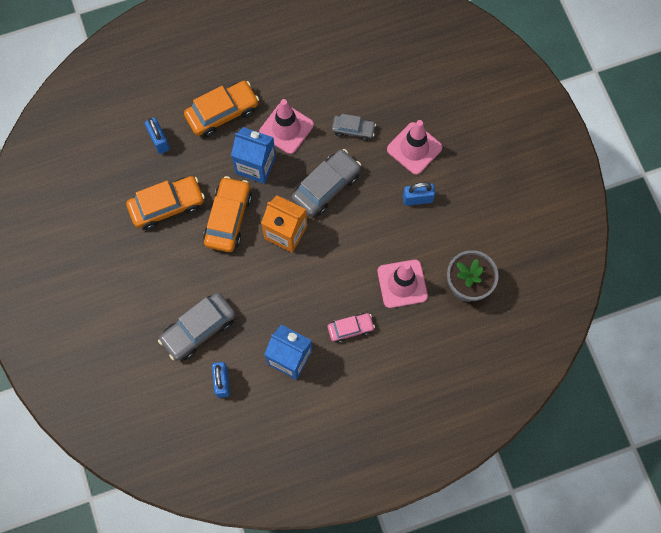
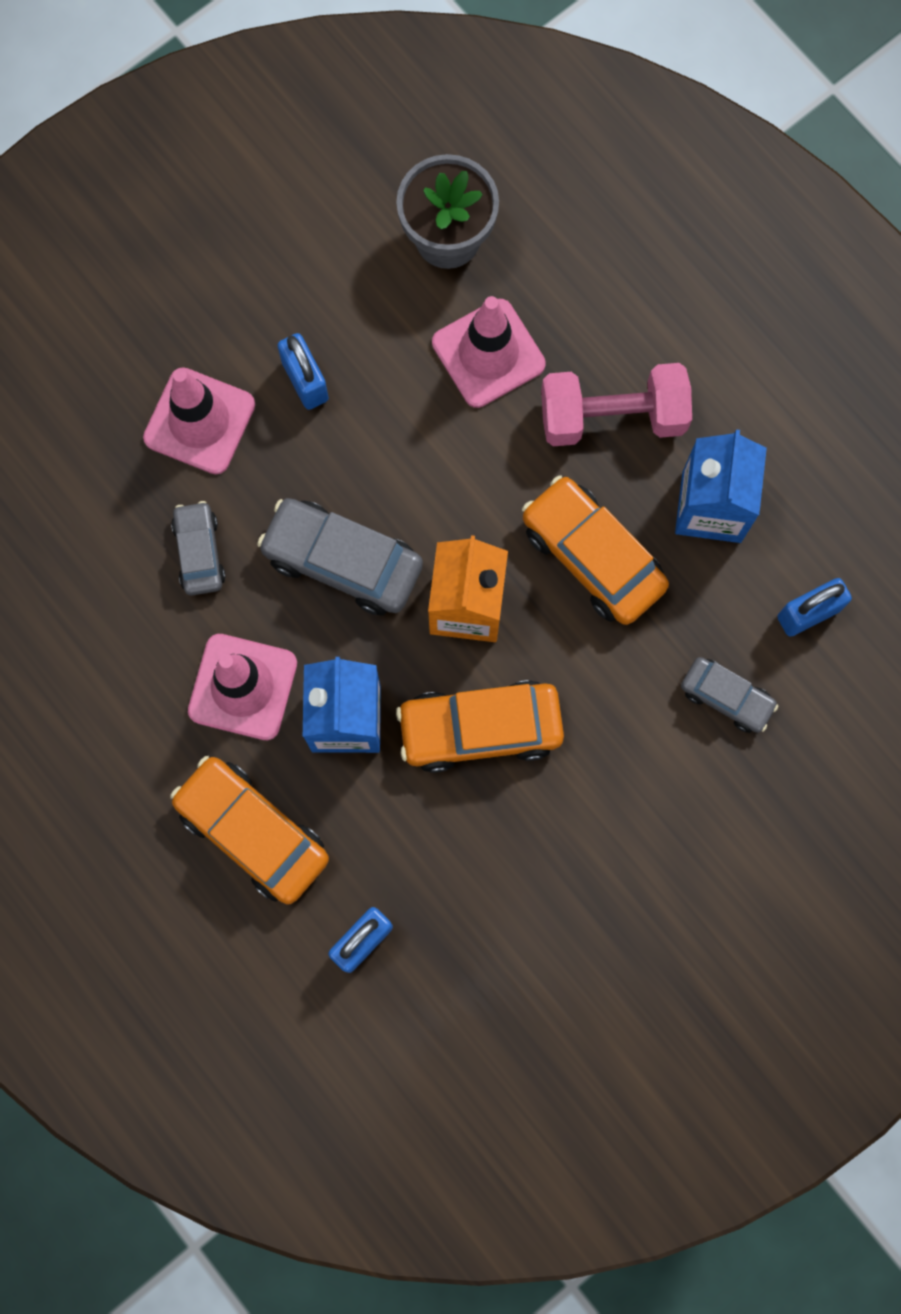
camera: 110 degrees left, 5 degrees up
(167, 206) = (499, 863): orange car -> orange car (592, 556)
(198, 329) = (726, 697): grey car -> grey car, size x0.59
(350, 329) = (612, 417): pink car -> pink dumbbell

